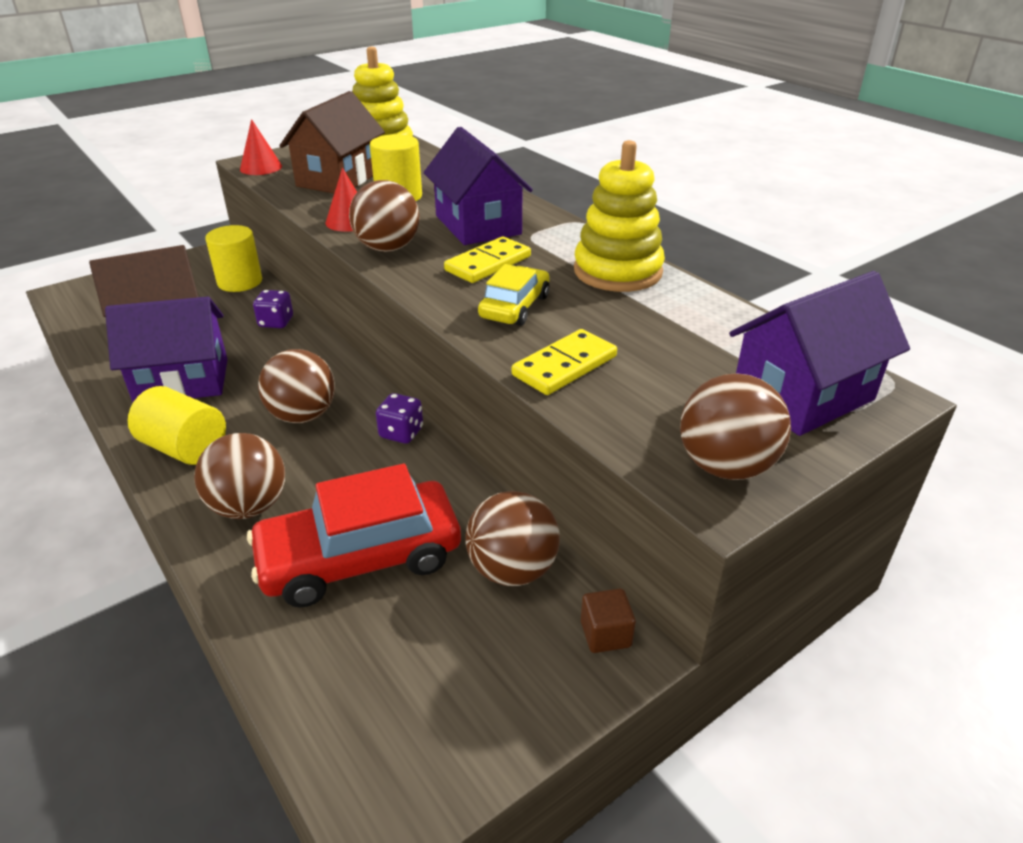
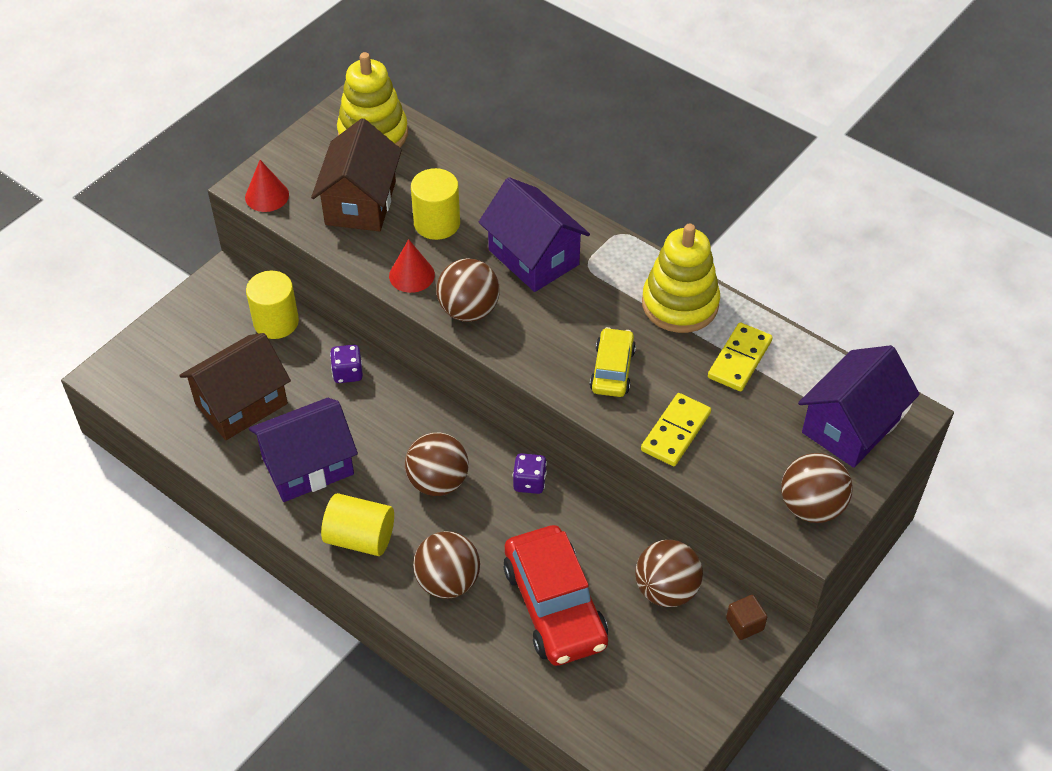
camera: 15 degrees left, 15 degrees up
(360, 557) = (554, 605): red car -> red car turned 75 degrees counterclockwise
(488, 264) = (567, 315): yellow domino -> yellow domino (739, 359)

